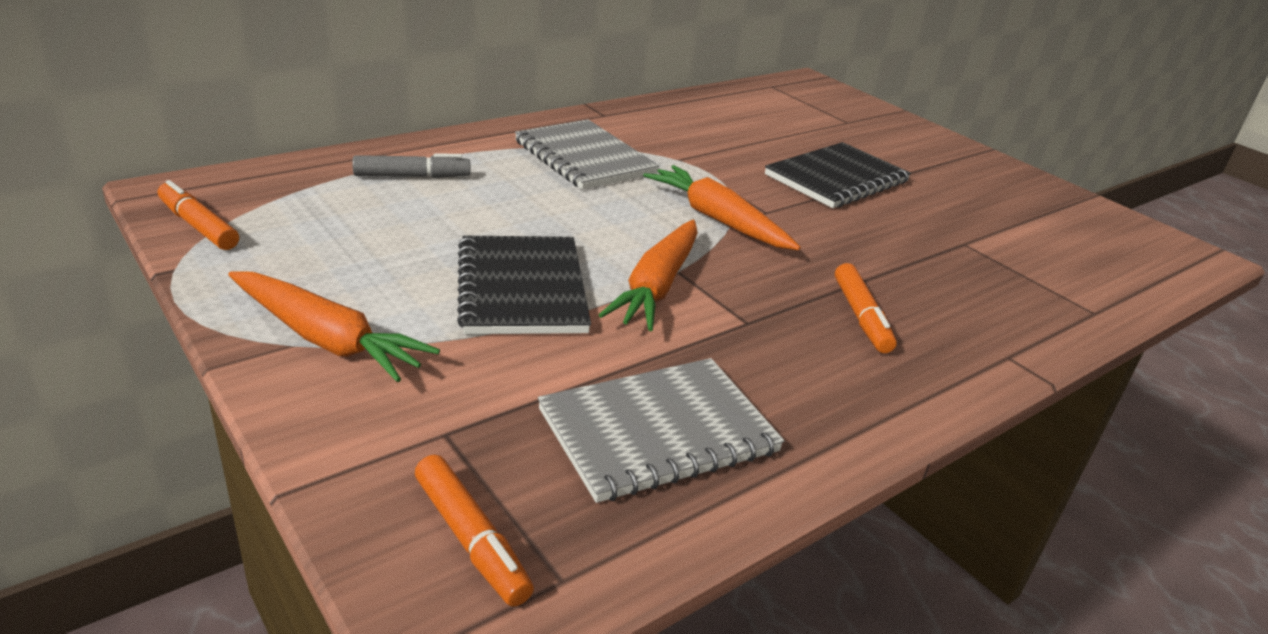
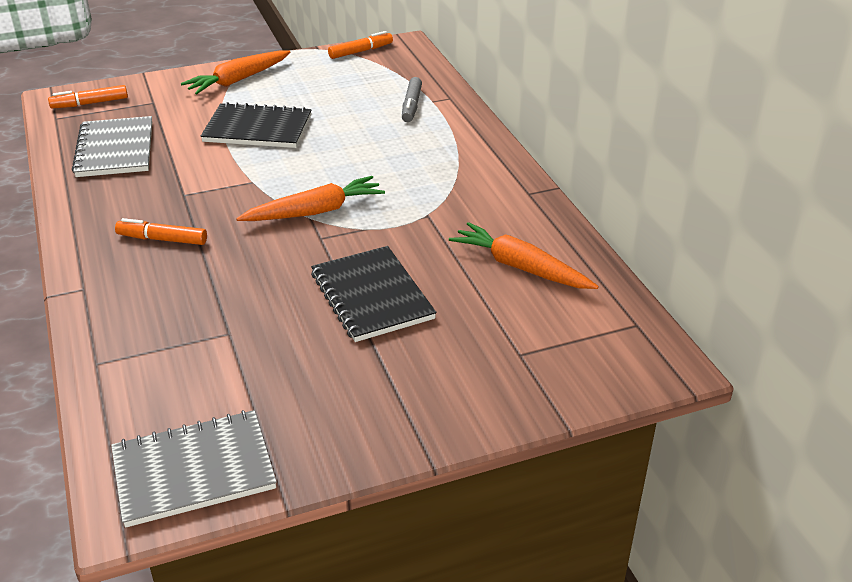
camera: 110 degrees right, 5 degrees up
(584, 158) = (434, 171): grey notebook -> grey notebook (194, 470)
(657, 286) = (238, 171): orange carrot -> orange carrot (520, 267)

